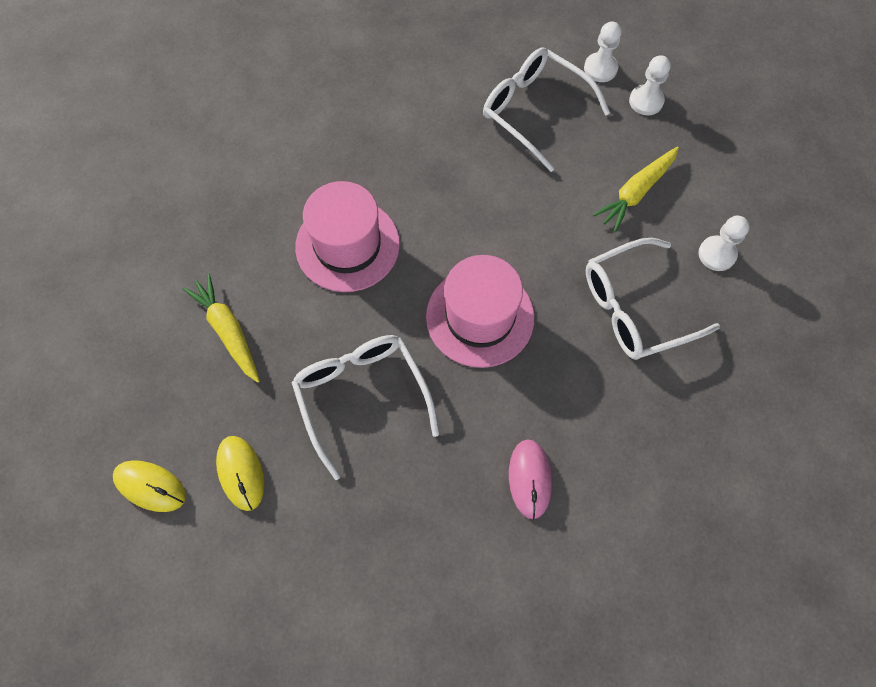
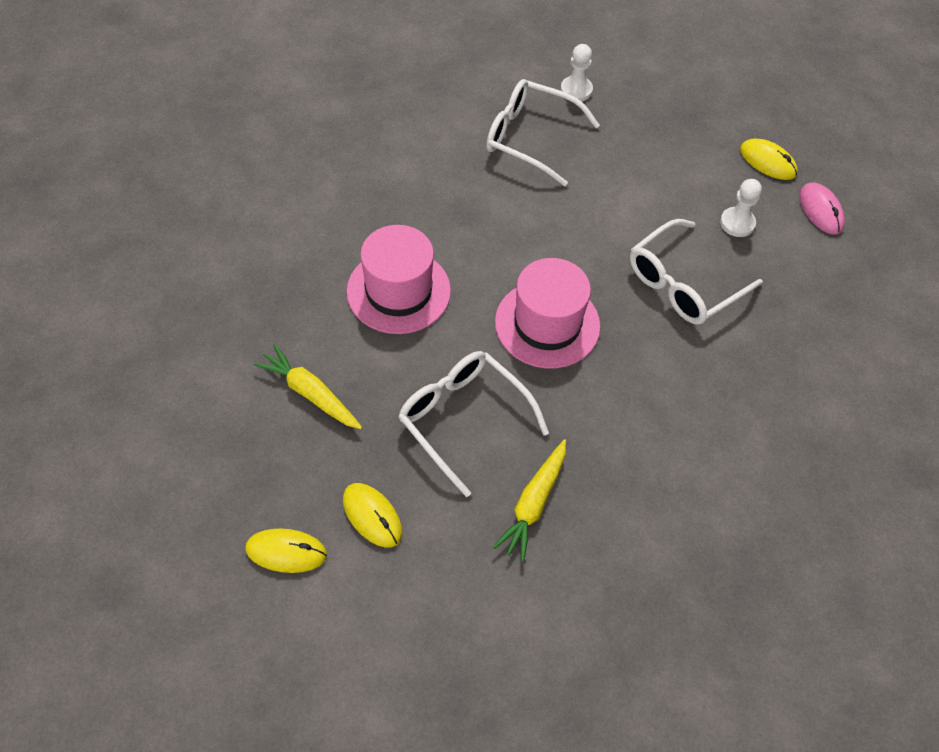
camera: 20 degrees left, 10 degrees down
(529, 479) = (645, 449): pink mouse -> pink mouse (820, 210)
(636, 193) = (647, 188): yellow carrot -> yellow carrot (533, 504)
(646, 101) = (627, 109): white pawn -> none
(775, 193) = (767, 162): none -> yellow mouse

